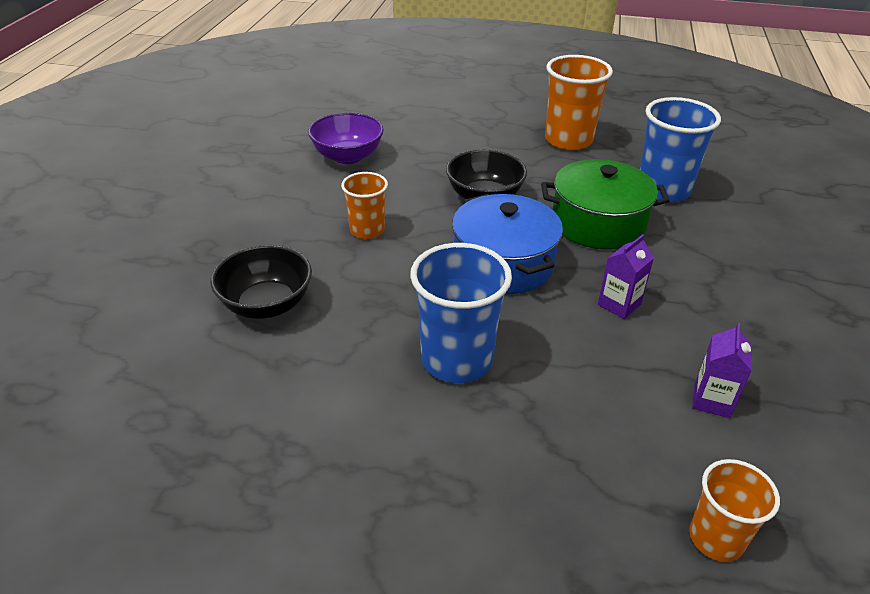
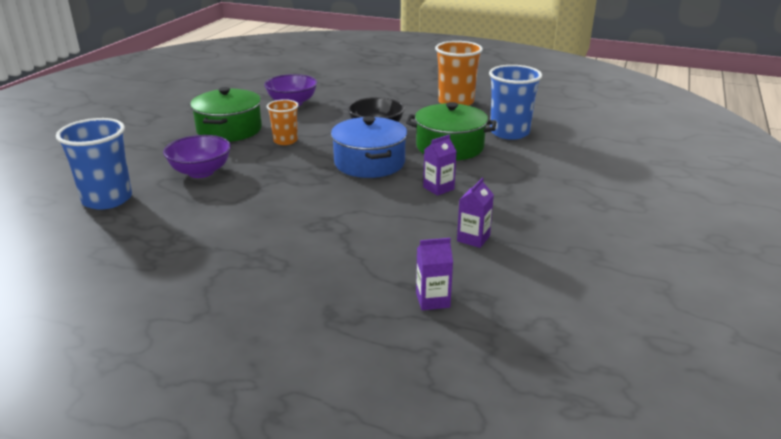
camera: 10 degrees right, 10 degrees down
(267, 305) = (201, 172): black bowl -> purple bowl
(277, 215) = (229, 130): none -> green pot
(456, 360) = (310, 206): blue cup -> blue cup (107, 199)
(716, 538) = (432, 300): orange cup -> purple carton

